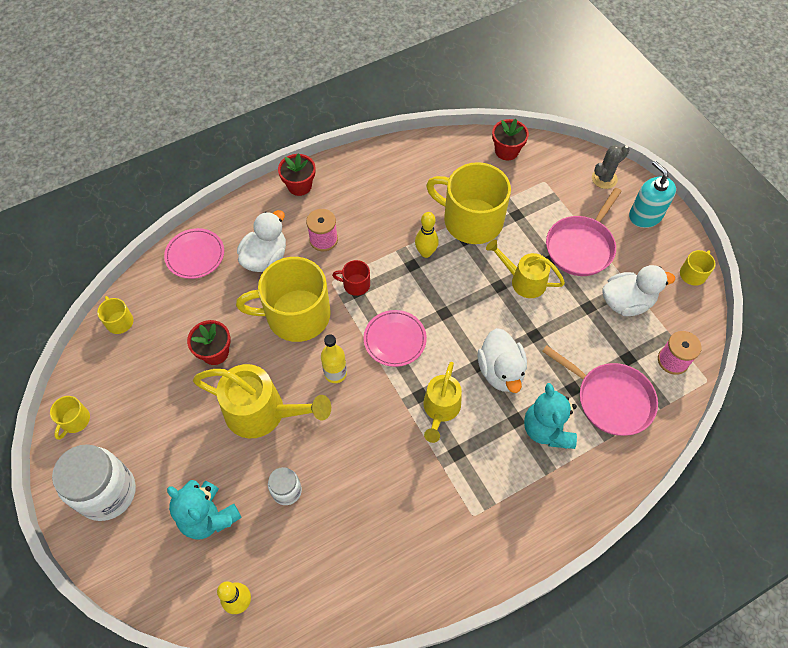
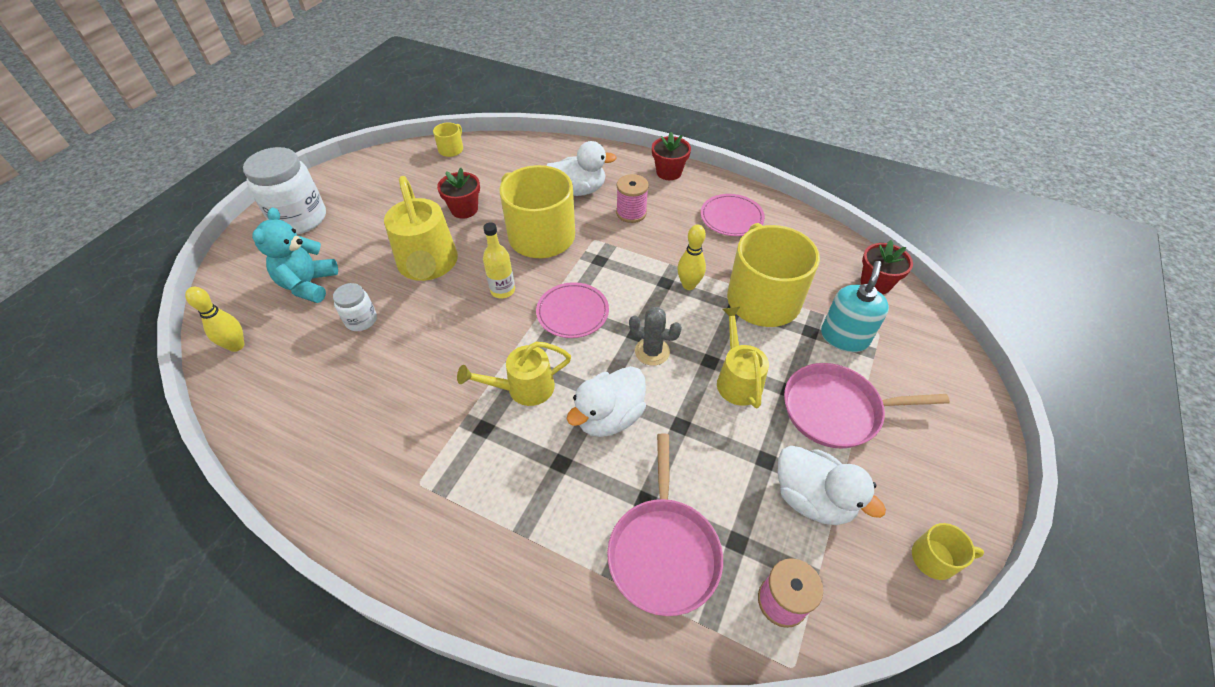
camera: 55 degrees right, 10 degrees down
(75, 420) = (351, 172): yellow mug -> none
(195, 255) = (543, 154): pink plate -> pink plate (731, 218)
(355, 284) = (606, 256): red mug -> none
(547, 429) = (571, 501): turquoise teddy bear -> none
(604, 179) = (951, 385): grey cactus -> grey cactus (652, 351)
(645, 215) = (954, 455): turquoise soap dispenser -> turquoise soap dispenser (844, 337)

